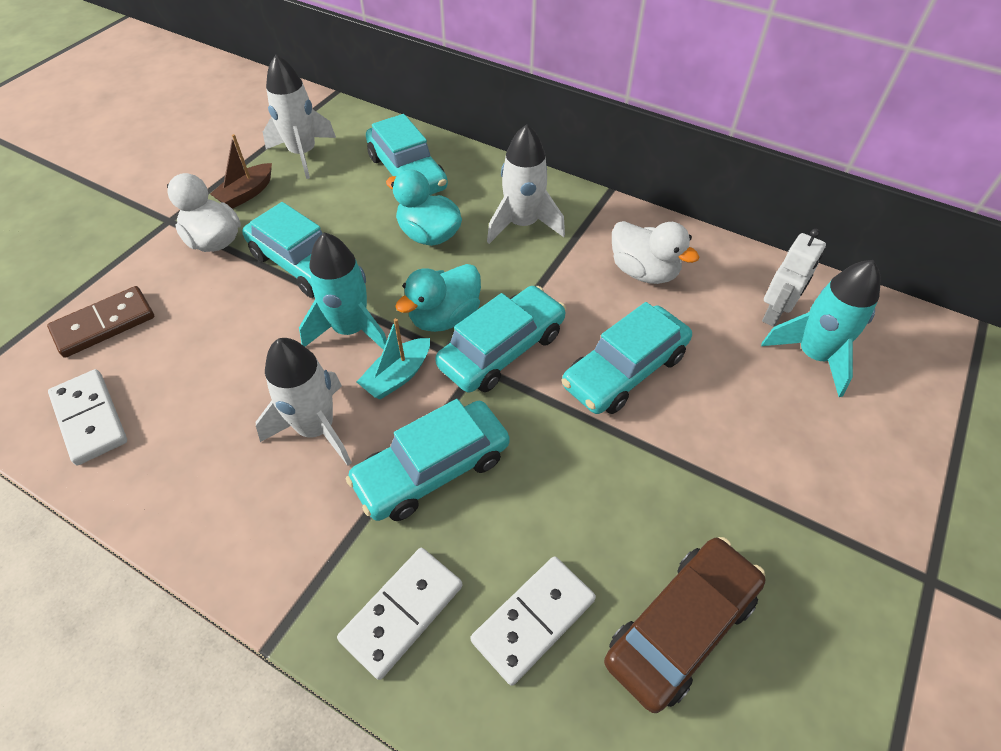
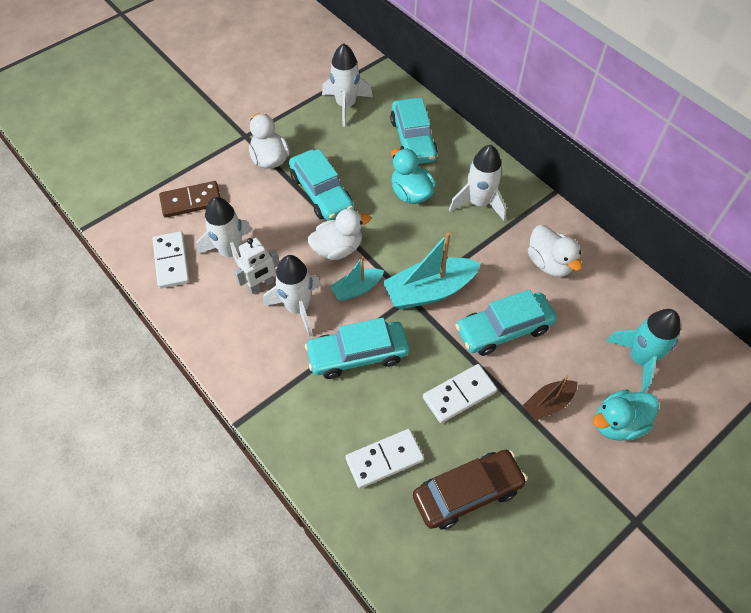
camera: 20 degrees right, 5 degrees up
(187, 379) = (231, 252): none -> white rocket
(246, 193) = (299, 128): brown boat -> brown boat (548, 404)
(351, 330) = (337, 248): turquoise rocket -> white duck
(402, 613) = (313, 430): white domino -> white domino (459, 395)
(444, 317) = (400, 257): turquoise duck -> turquoise duck (618, 423)
(502, 349) = (429, 291): turquoise car -> turquoise boat
(775, 313) = (628, 321): white robot -> white robot (261, 285)

